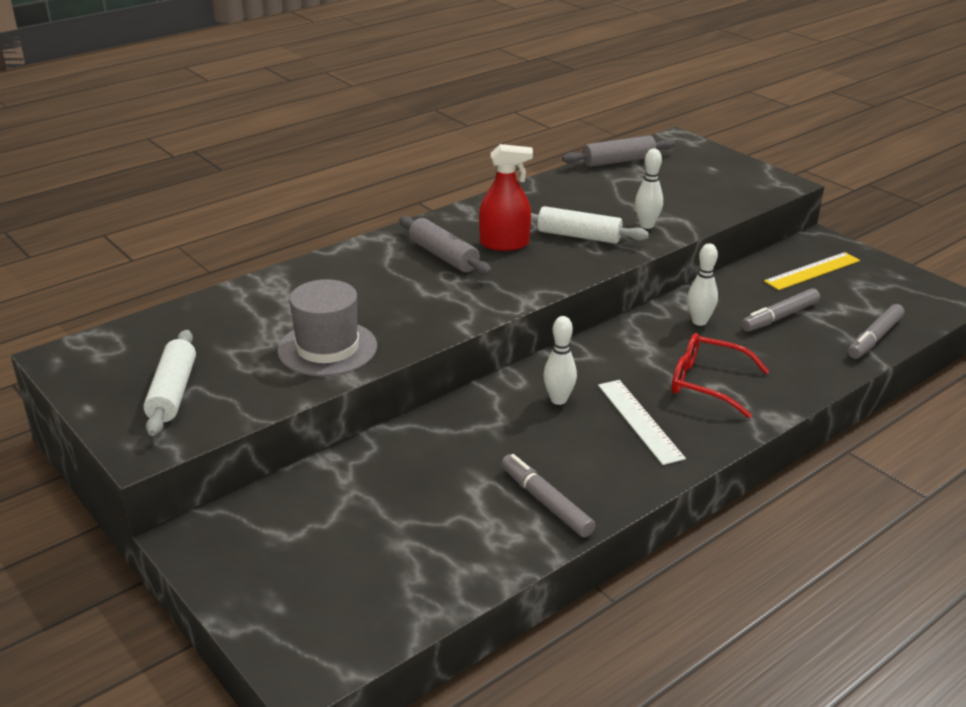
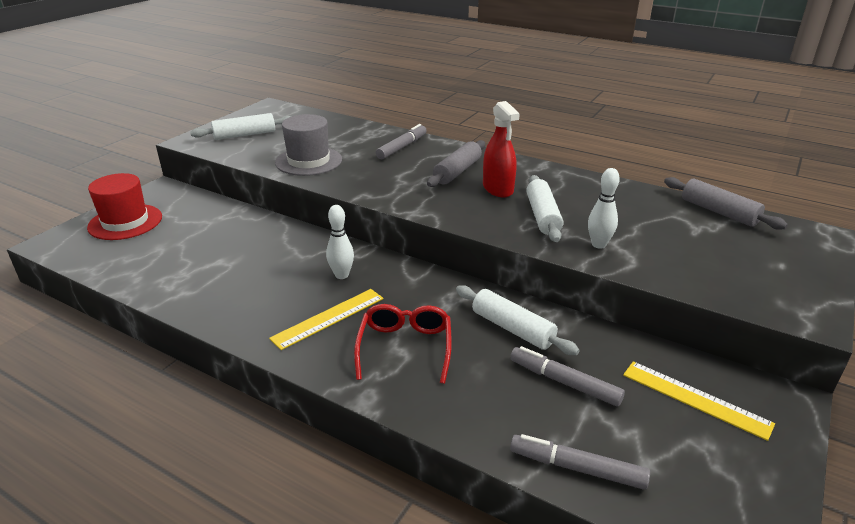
camera: 70 degrees right, 0 degrees up
(289, 580) = (125, 222): none -> red hat
(546, 502) = (210, 292): grey marker -> grey marker (402, 147)
(639, 421) = (328, 318): white ruler -> yellow ruler
(699, 321) = (512, 329): white bowling pin -> white rolling pin

